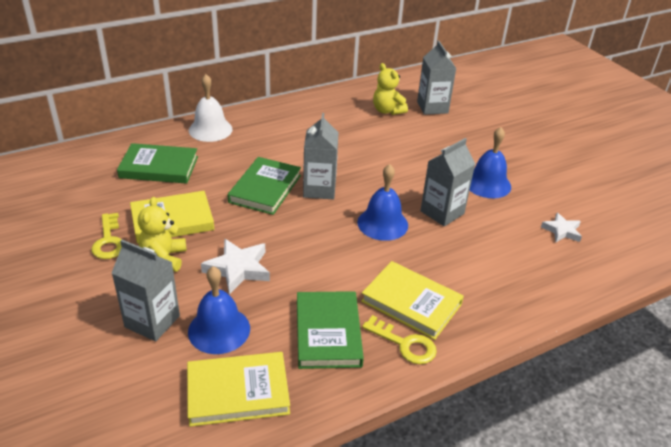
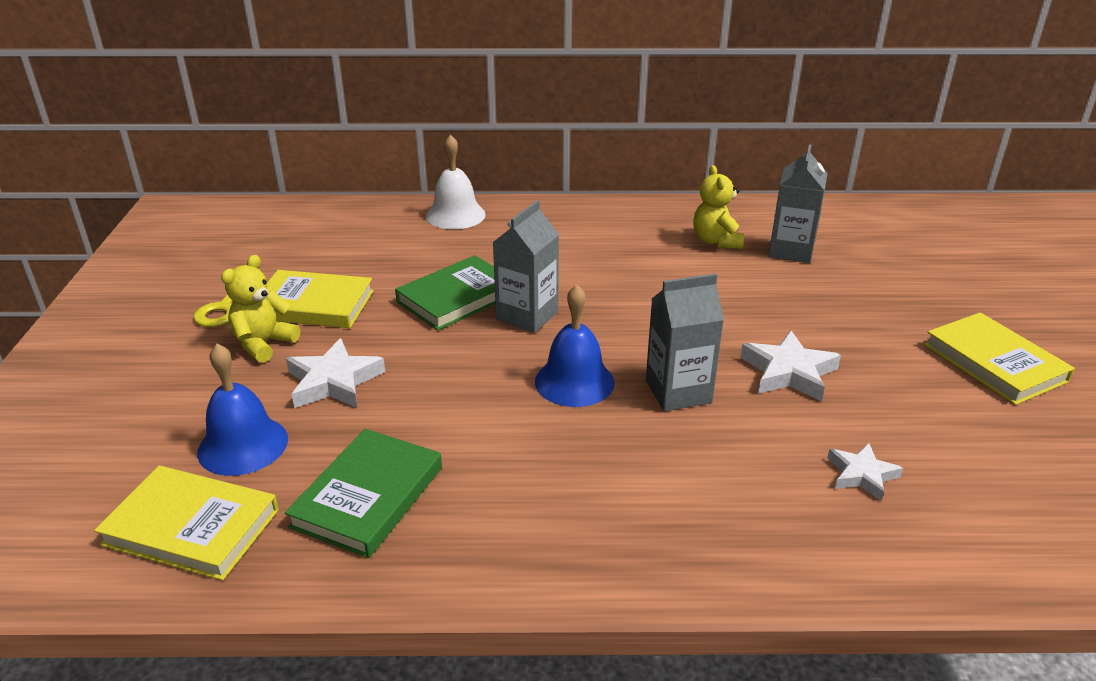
camera: 30 degrees right, 5 degrees down
(152, 321) = (182, 410): grey carton -> none
(159, 167) = (356, 243): green book -> none
(404, 344) = (456, 550): yellow key -> none
(411, 303) = (518, 498): yellow book -> yellow book (994, 363)
(487, 184) = (789, 372): blue bell -> white star

